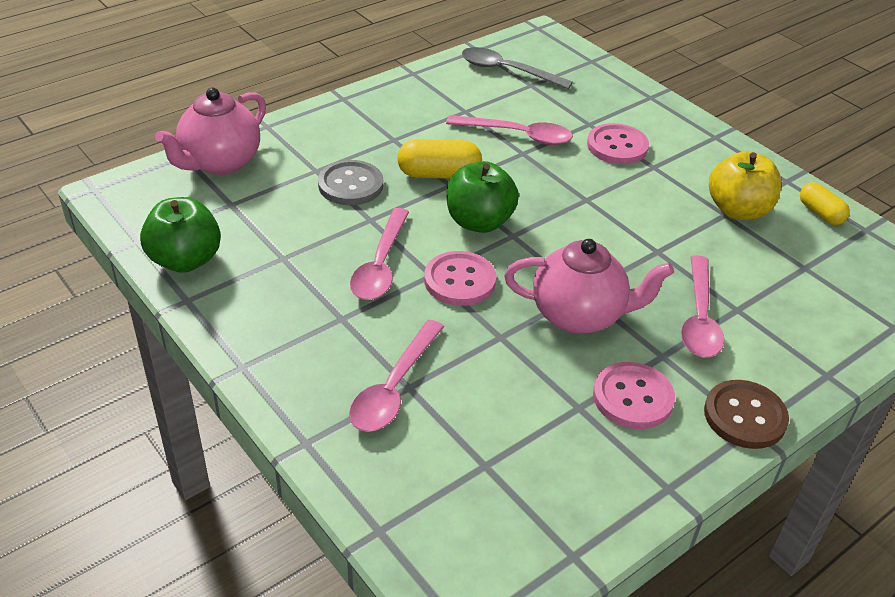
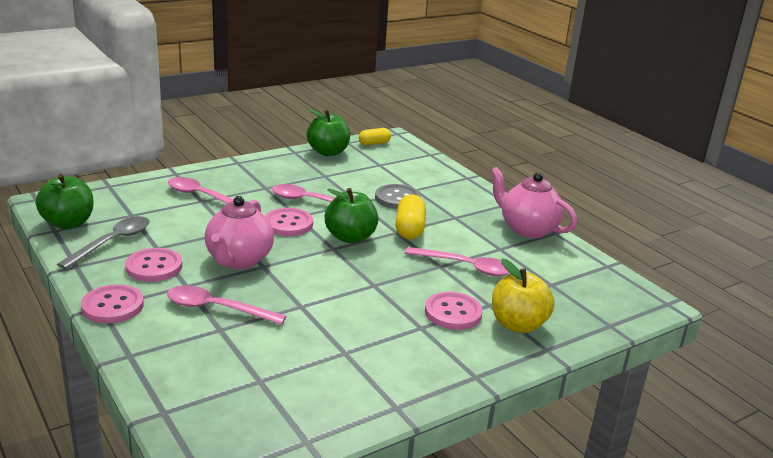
camera: 95 degrees right, 15 degrees down
(220, 163) = (423, 163): pink teapot -> pink teapot (527, 229)
(507, 71) = (572, 275): grey spoon -> grey spoon (112, 242)
(518, 135) = (465, 267): pink spoon -> pink spoon turned 90 degrees counterclockwise
(543, 544) = (68, 223): none -> green apple
(738, 210) = (349, 361): yellow apple -> yellow apple (518, 325)
(745, 416) = (112, 306): brown button -> pink button
(820, 213) = (338, 414): yellow capsule -> yellow capsule (374, 143)

